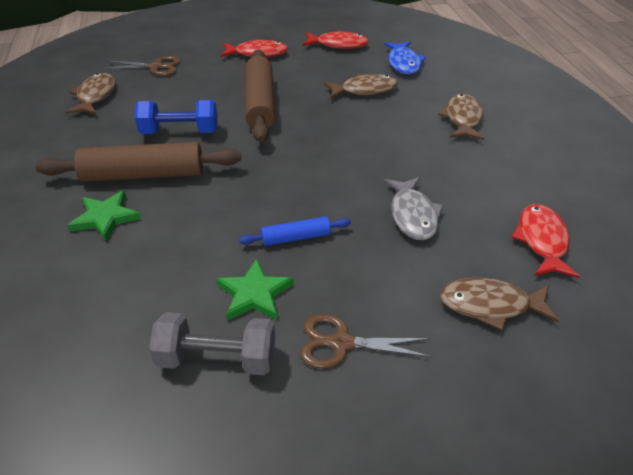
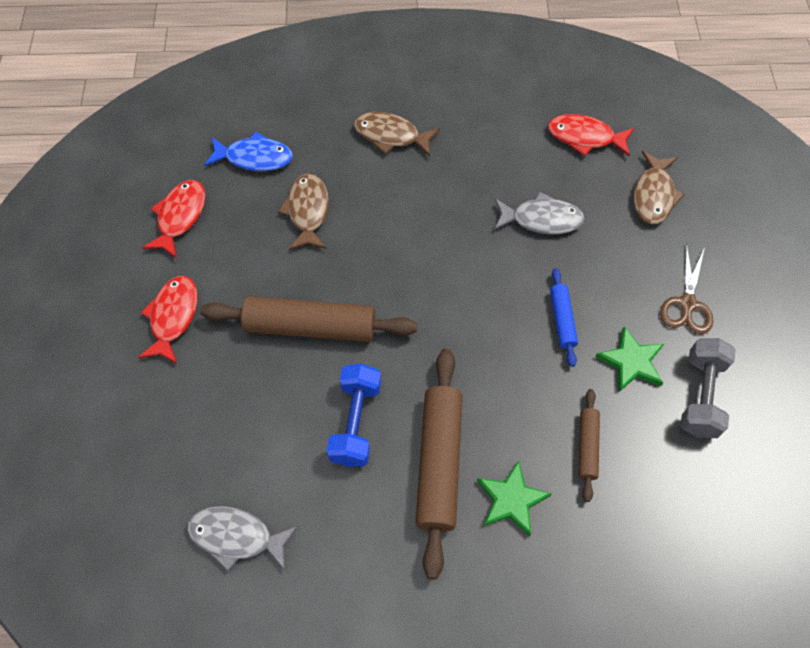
camera: 80 degrees left, 20 degrees up
(95, 96) = (236, 537): brown fish -> grey fish
(155, 67) = (171, 456): brown scissors -> none
(155, 264) = (587, 446): none -> brown rolling pin

